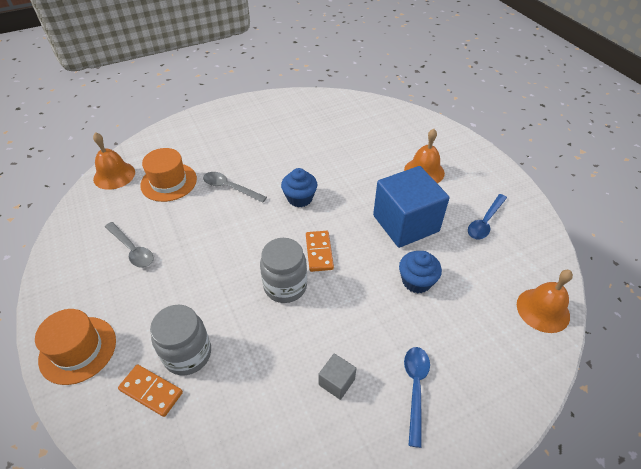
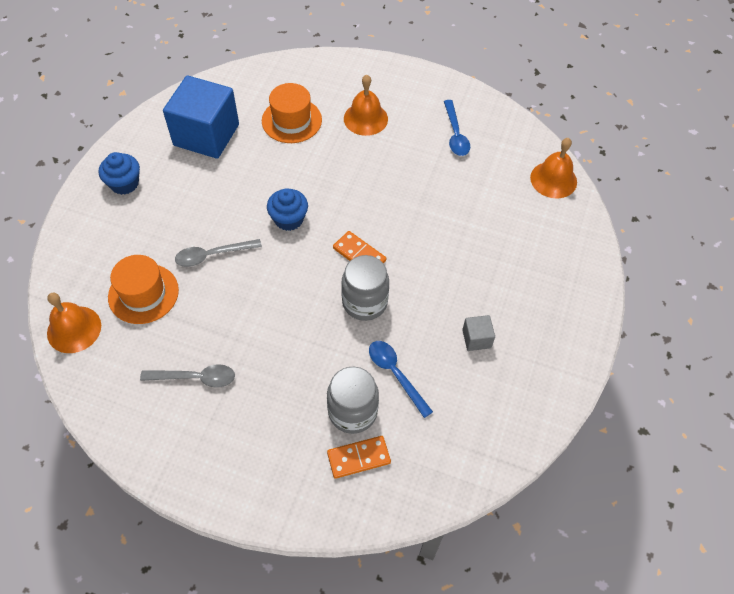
camera: 45 degrees left, 10 degrees up
(78, 349) = (261, 485): orange hat -> orange hat (291, 120)
(405, 223) = (399, 179): blue cube -> blue cube (206, 135)
(415, 388) = (528, 300): blue spoon -> blue spoon (395, 374)
(416, 281) = (454, 222): blue cupcake -> blue cupcake (124, 183)

